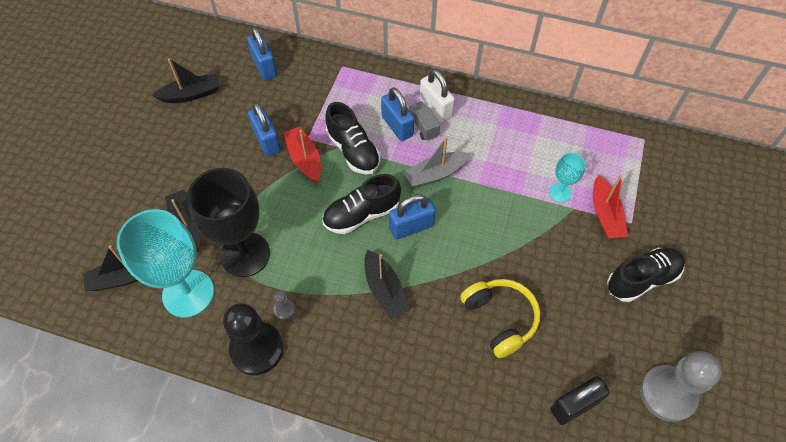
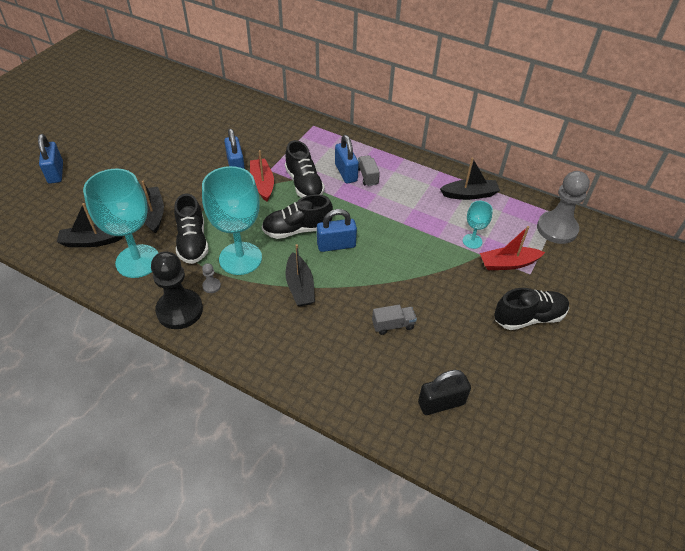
camera: 10 degrees right, 10 degrees down
(191, 94) = (186, 127): black boat -> black boat (469, 194)
(245, 254) = (192, 242): black goblet -> black shoe
(264, 67) = (250, 117): blue padlock -> blue padlock (56, 172)
(307, 266) = (240, 258): none -> turquoise goblet
(435, 108) = (382, 165): white padlock -> none
(435, 174) = (368, 211): grey boat -> none
(500, 319) = (393, 325): yellow headphones -> grey truck
(605, 214) = (508, 263): red boat -> red boat turned 75 degrees clockwise
(667, 394) = (529, 410): grey pawn -> grey pawn (557, 229)

